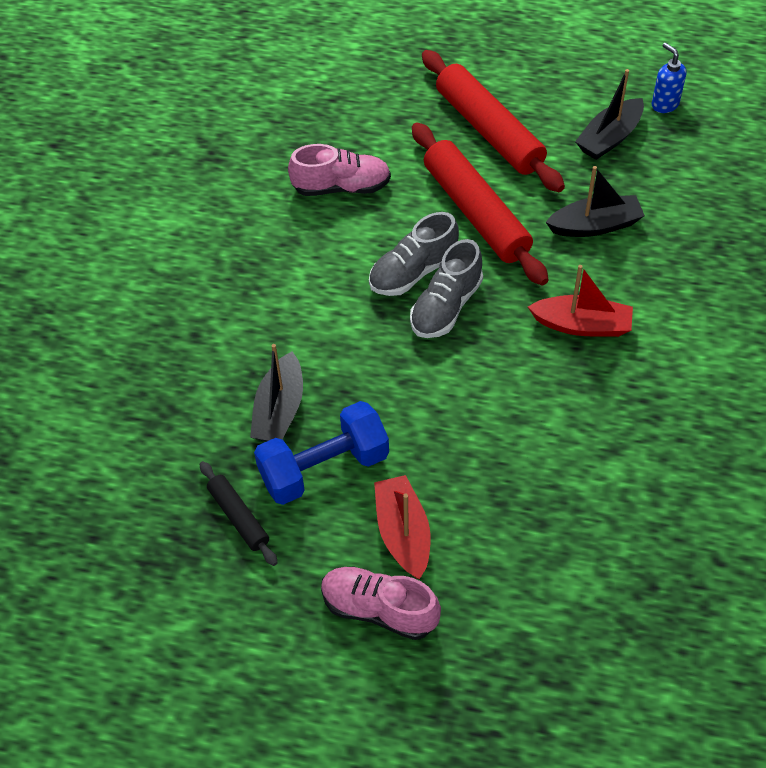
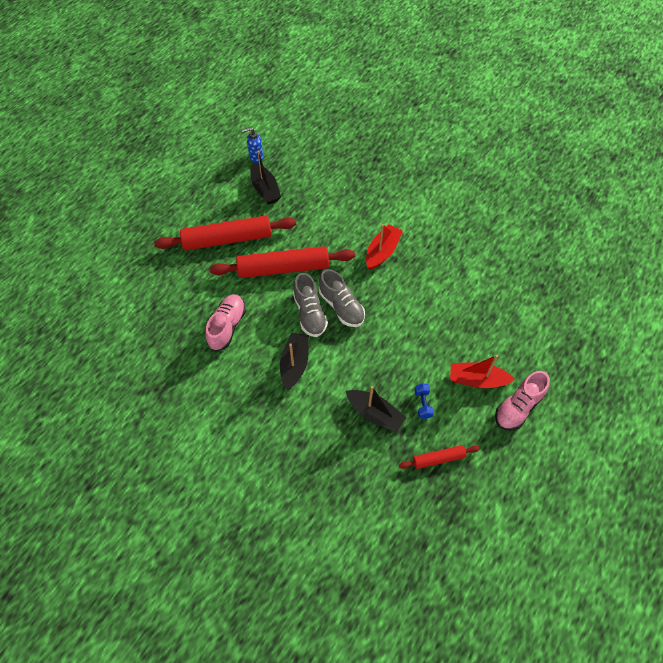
camera: 70 degrees left, 5 degrees up
(238, 517) = (438, 458): black rolling pin -> red rolling pin
(324, 468) = (423, 404): blue dumbbell -> blue dumbbell, size x0.45
(595, 225) = (321, 220): black boat -> black boat (294, 364)

